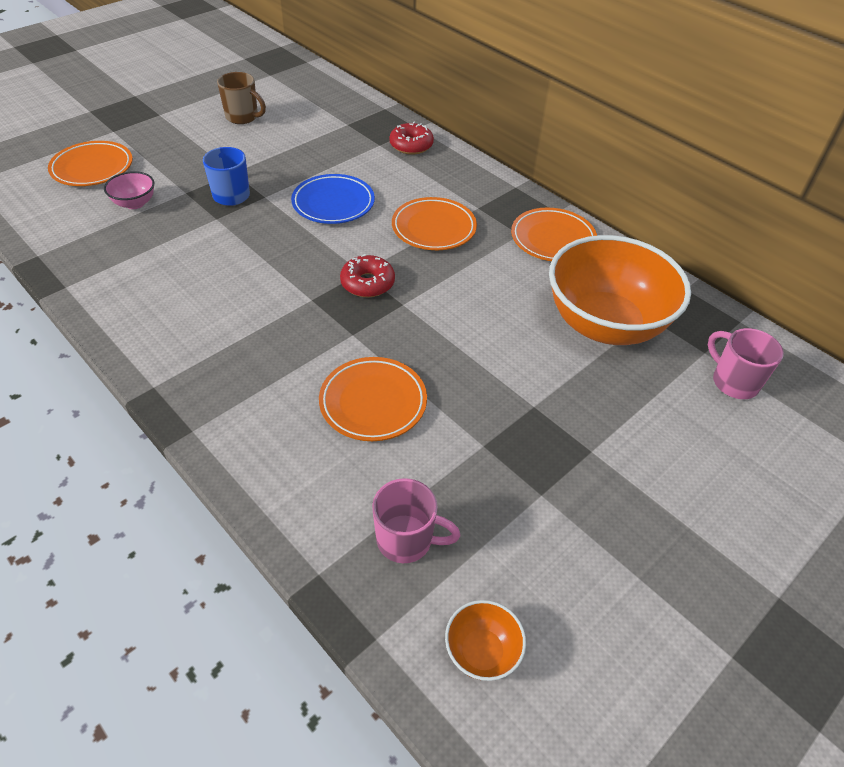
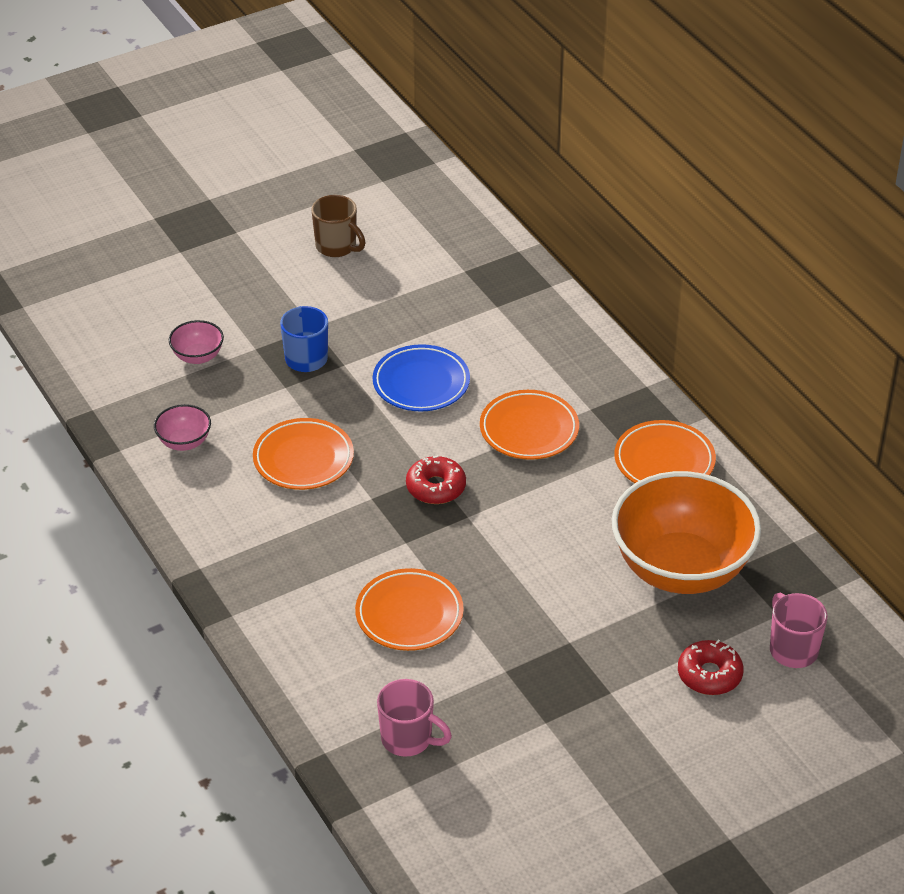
camera: 15 degrees right, 5 degrees down
(92, 168) = (154, 303): orange plate -> orange plate (303, 459)
(128, 273) = (184, 442): none -> pink bowl
(411, 145) = (536, 312): red donut -> red donut (709, 675)
(482, 652) = (448, 832): orange bowl -> none

